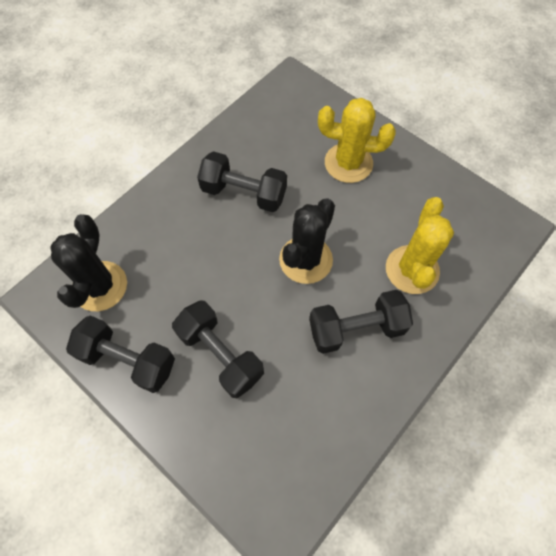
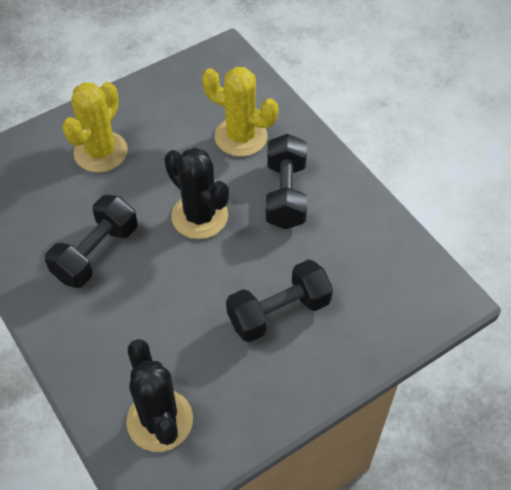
camera: 75 degrees left, 10 degrees down
(100, 286) = (160, 420): black cactus -> black cactus turned 45 degrees clockwise
(128, 359) = (259, 401): black dumbbell -> none

